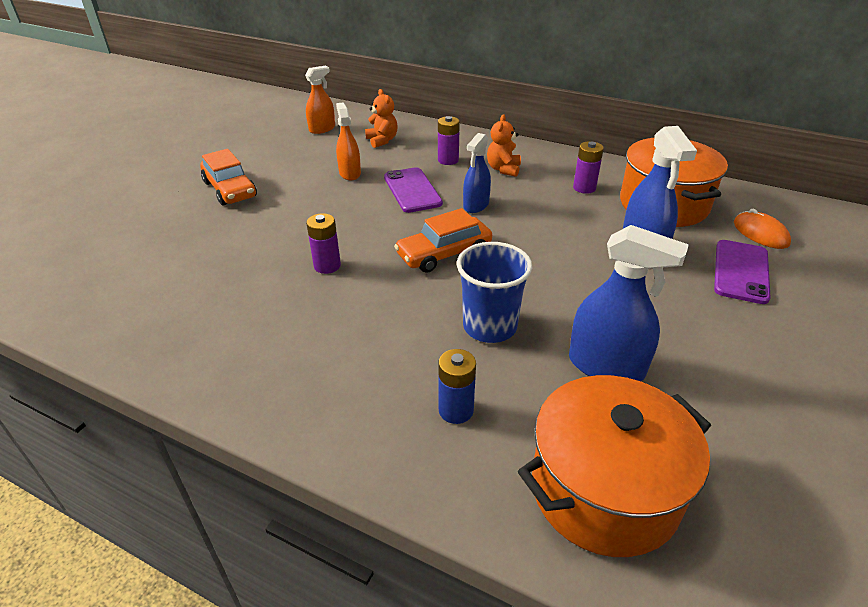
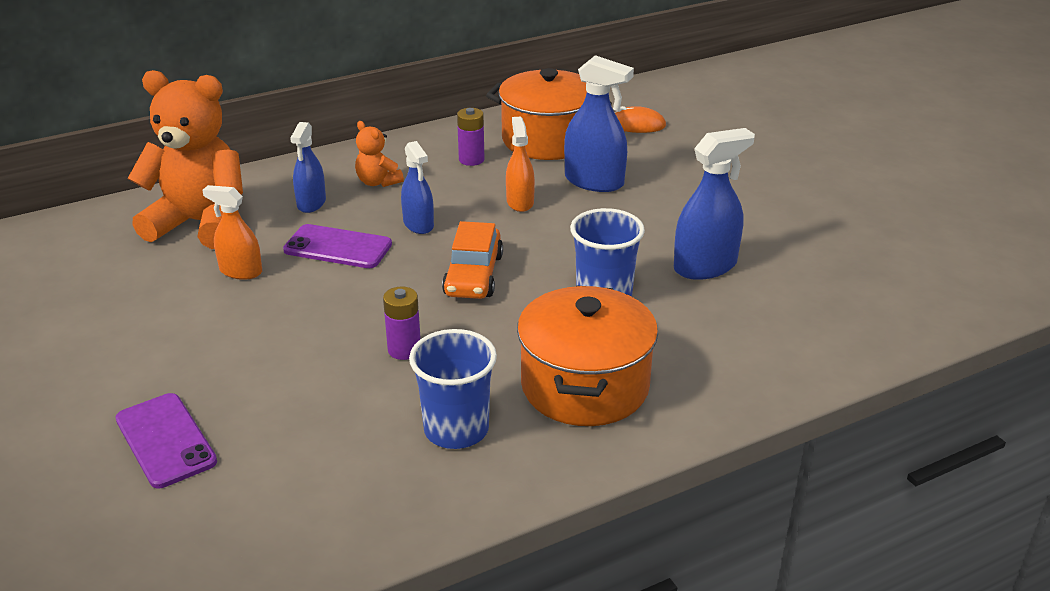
camera: 55 degrees left, 5 degrees down
(230, 189) = (142, 367): orange car -> none
(255, 329) = (456, 429): none -> blue cup
(322, 129) = (98, 251): orange spray bottle -> orange spray bottle (520, 202)
(382, 140) = (201, 223): orange teddy bear -> orange teddy bear, size x2.24
(448, 160) = (311, 203): purple battery -> blue spray bottle
(456, 410) = (682, 355): blue battery -> none
(604, 490) = (814, 325): orange pot -> orange pot (585, 386)
(741, 271) = (669, 158): purple phone -> purple phone (166, 440)

